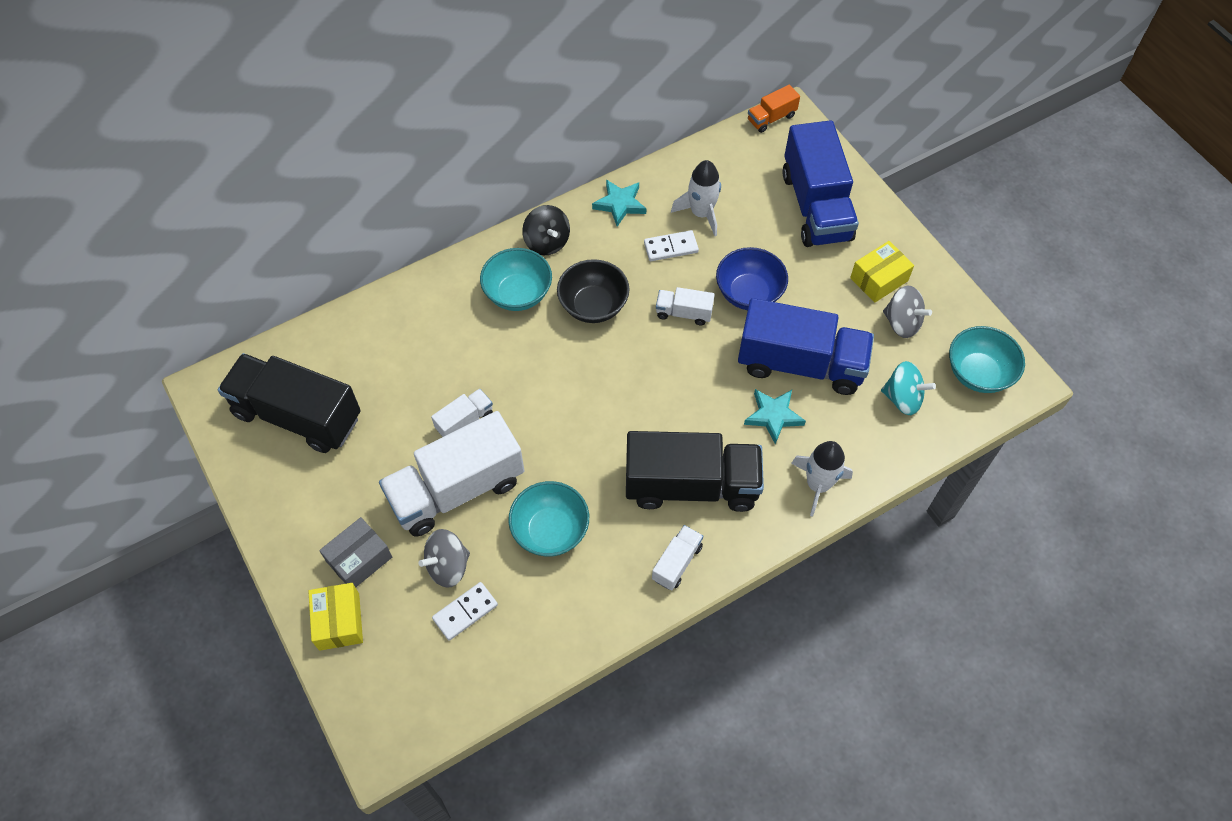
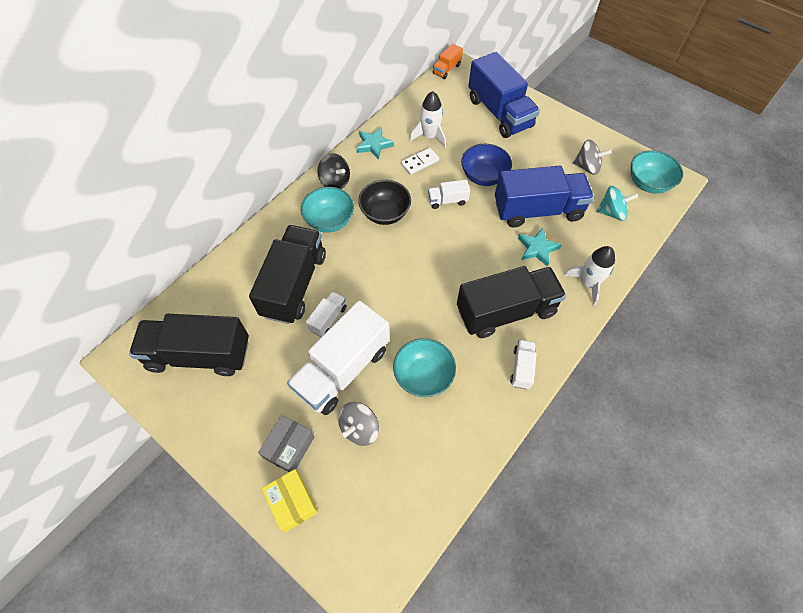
camera: 20 degrees left, 0 degrees up
(441, 365) = (294, 285): none -> black truck
(465, 612) = (387, 459): white domino -> none
(879, 279) = (559, 145): yellow box -> none

